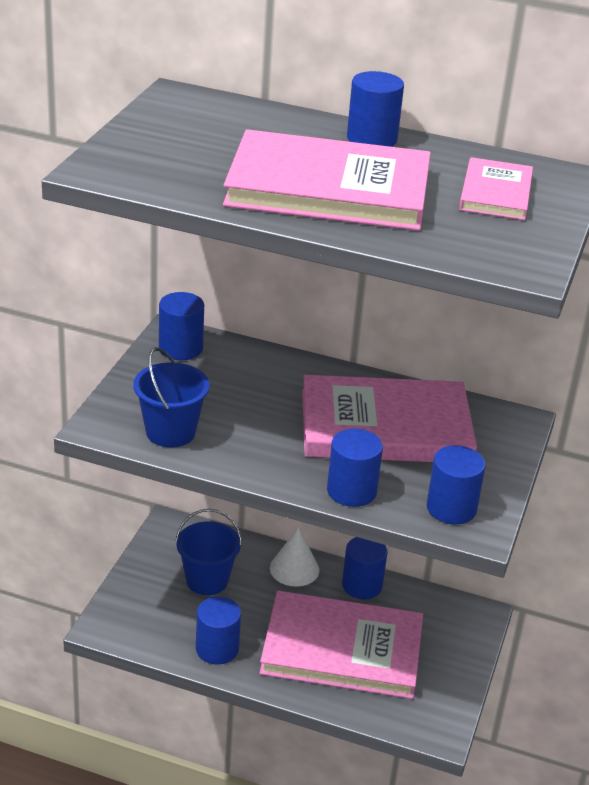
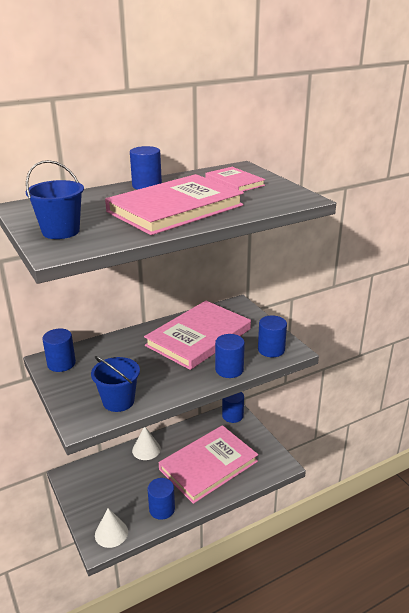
camera: 45 degrees left, 5 degrees down
(132, 625) = (111, 533): none -> white cone
(207, 580) = (117, 484): blue bucket -> blue bucket (61, 231)
(362, 585) = (180, 434): blue cylinder -> blue cylinder (232, 415)

